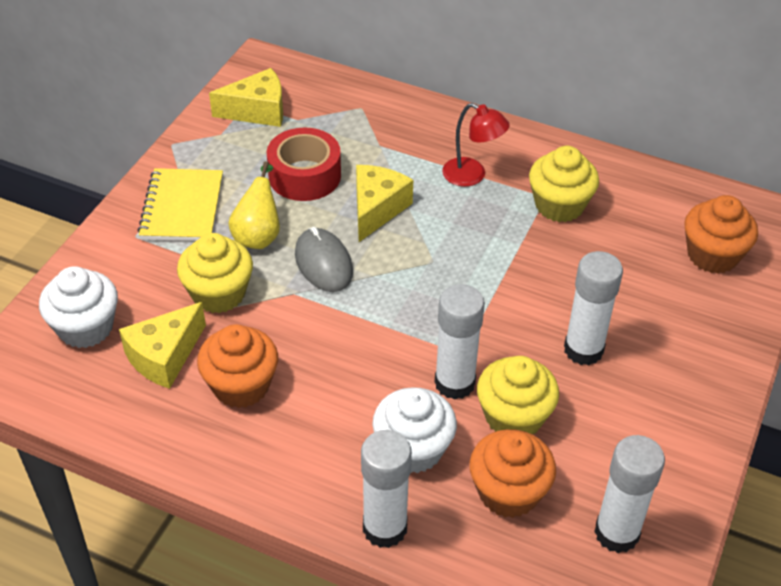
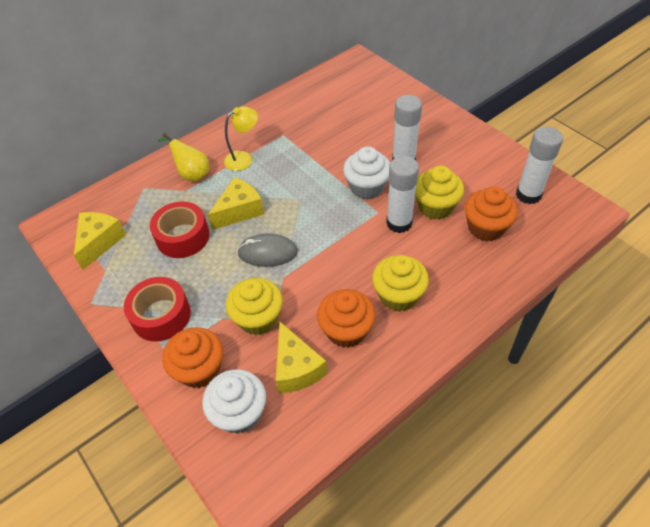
camera: 60 degrees left, 5 degrees up
(182, 207) = (161, 315): yellow notebook -> red tape
(258, 235) = (219, 279): yellow pear -> yellow pear (192, 174)
(377, 209) = (239, 211): yellow cheese -> yellow cheese turned 90 degrees clockwise
(384, 528) = (489, 291): white glue stick -> none
(413, 449) = (438, 258): white cupcake -> white cupcake (367, 187)
(472, 176) = (244, 158): red lamp -> yellow lamp
(559, 205) = (293, 131): yellow cupcake -> yellow cupcake (398, 295)
(712, 255) = (367, 91): orange cupcake -> orange cupcake (199, 369)

